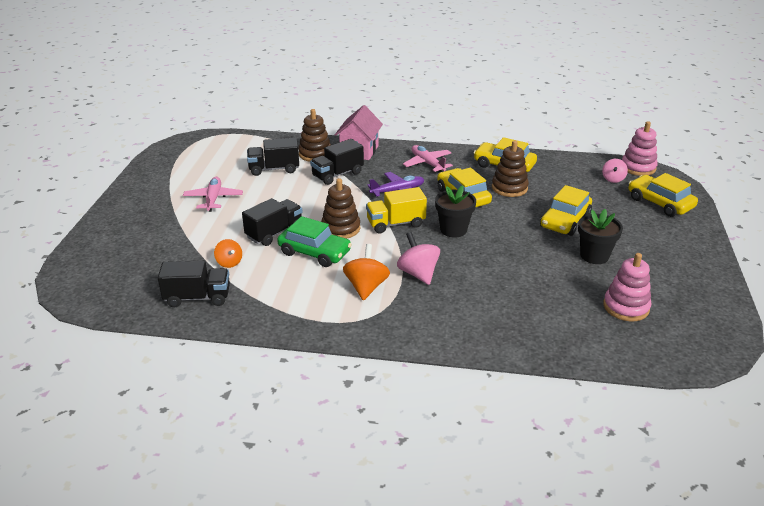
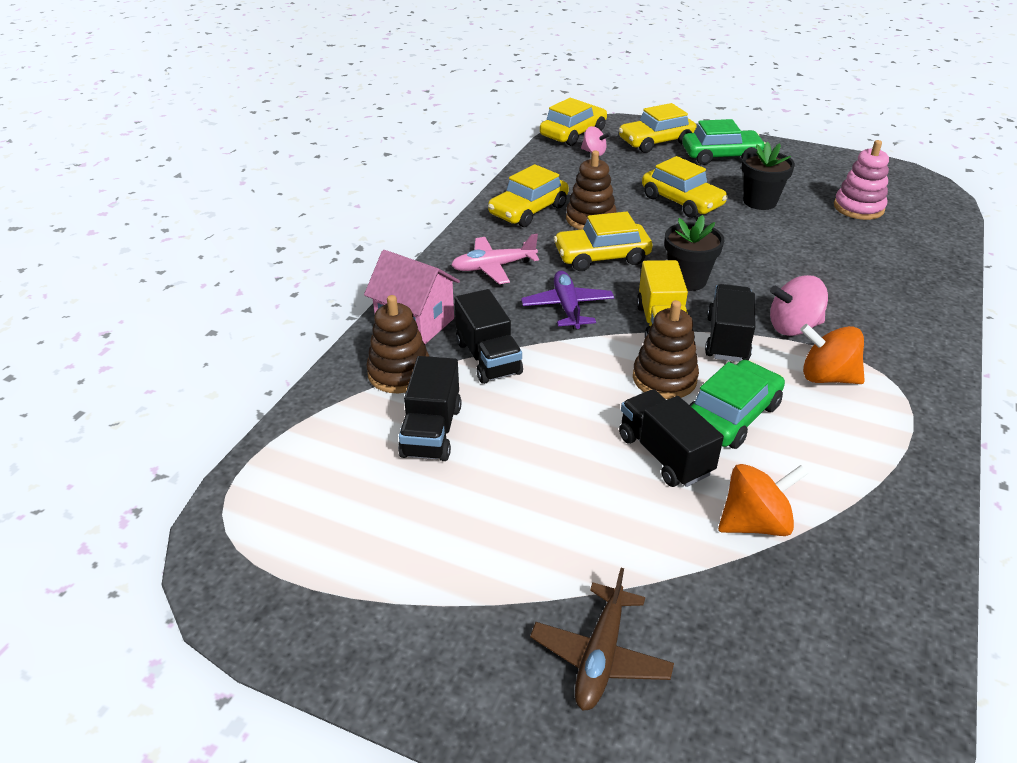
camera: 75 degrees left, 5 degrees up
(144, 226) = (600, 656): none -> brown plane
(198, 297) = (864, 575): black truck -> black truck (727, 339)
(213, 199) = (517, 530): pink plane -> none
(229, 263) = (754, 523): orange spinning top -> orange spinning top, size x1.57
(638, 167) = (573, 133): pink stacking toy -> yellow car
(663, 234) = (721, 156): none -> green car

